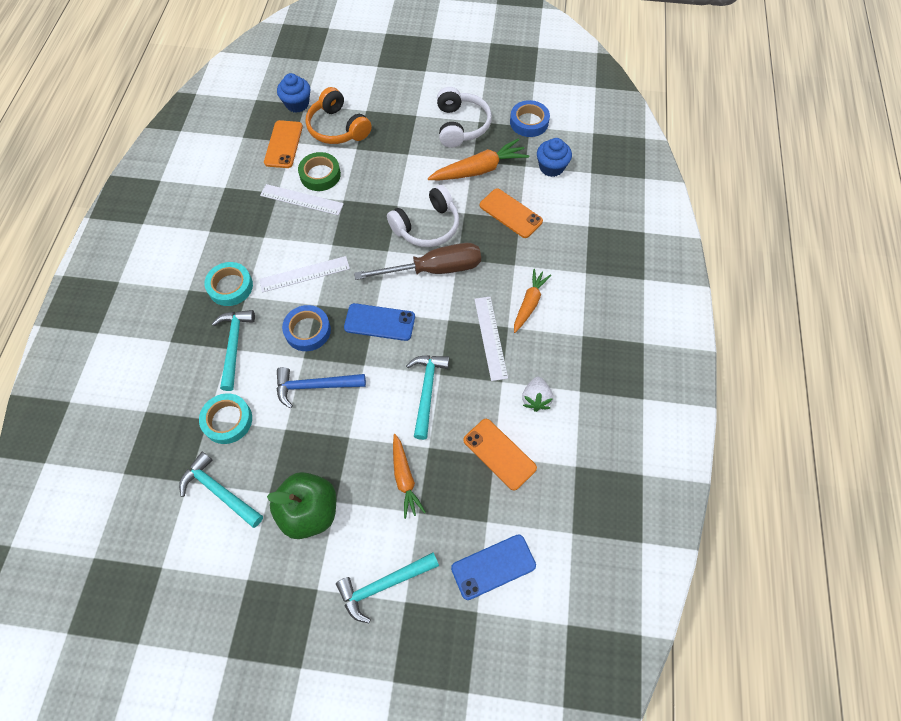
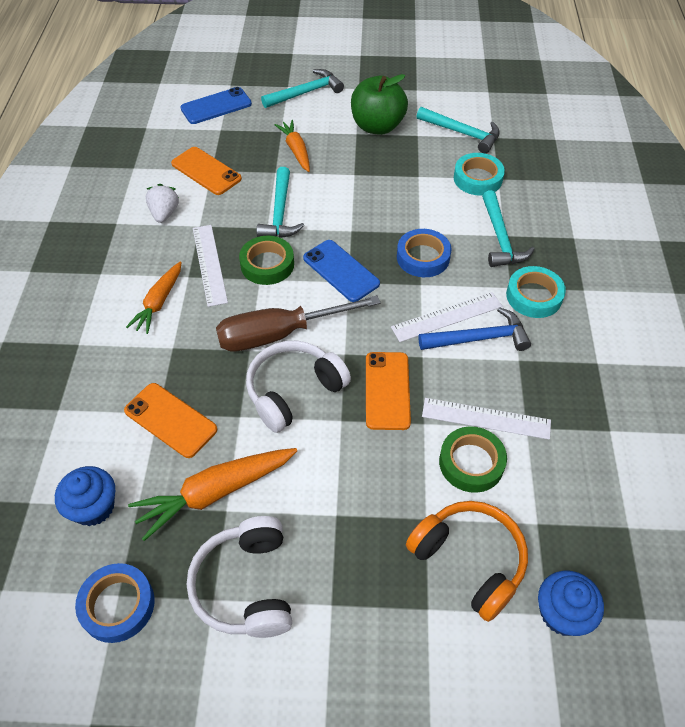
camera: 175 degrees right, 10 degrees down
(283, 144) = (552, 517): orange phone -> orange phone (387, 390)
(315, 386) = (399, 209): blue hammer -> blue hammer (479, 338)
(379, 322) = (341, 271): blue phone -> blue phone turned 45 degrees clockwise
(441, 333) = (267, 264): none -> green tape

